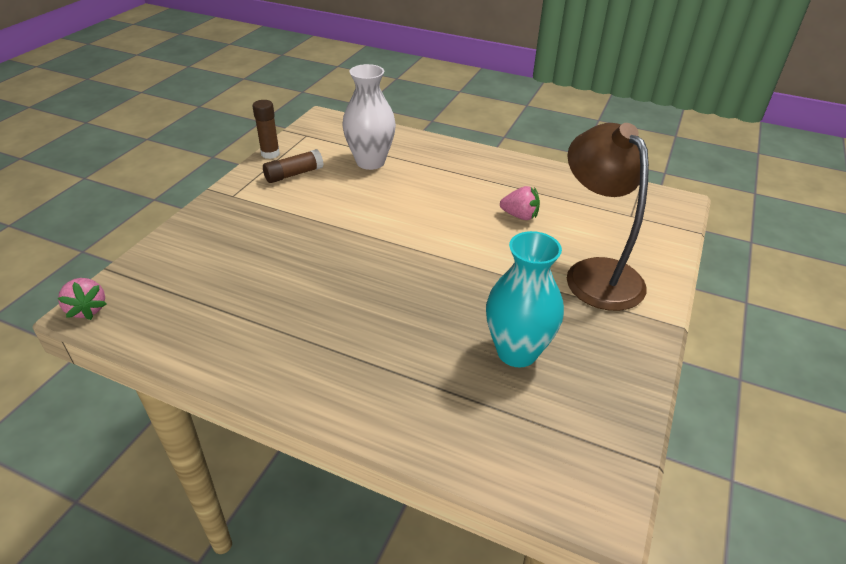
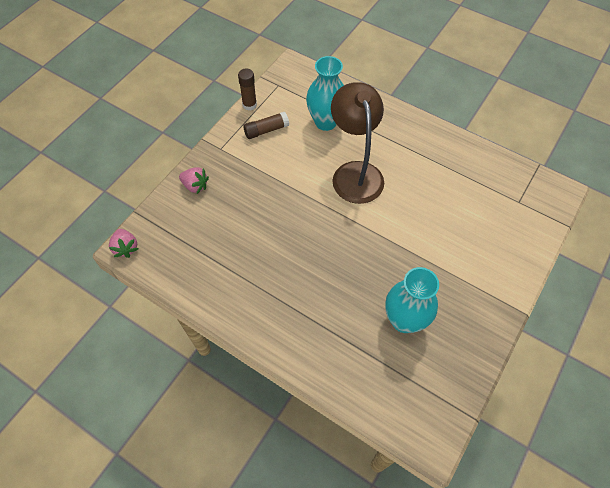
camera: 10 degrees right, 20 degrees up
(370, 162) = (326, 122): white vase -> turquoise vase
(520, 216) = (432, 193): pink strawberry -> pink strawberry (195, 186)
(595, 273) = (476, 257): brown lamp -> brown lamp (355, 173)

